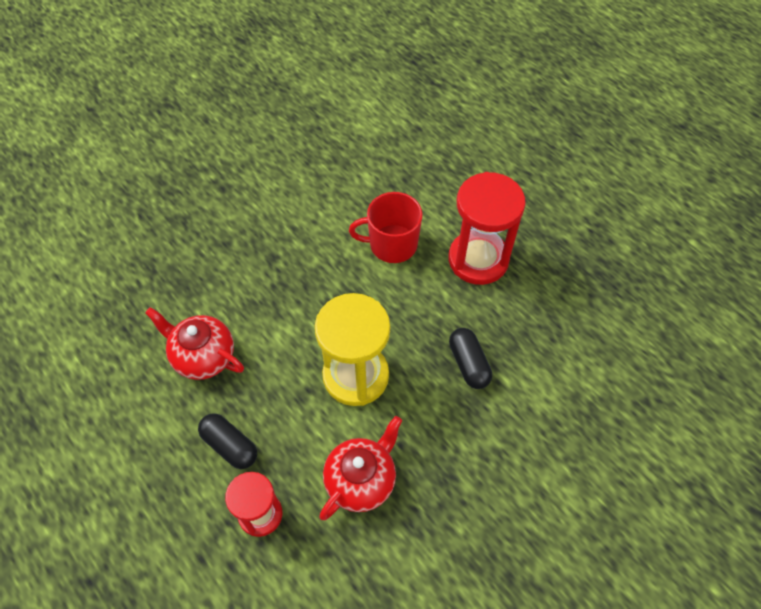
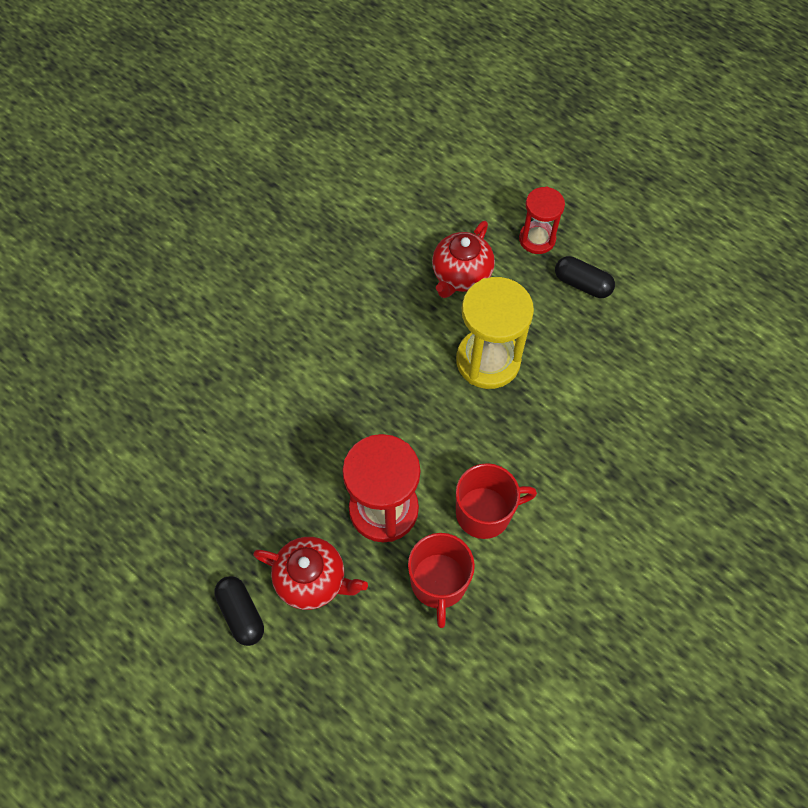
camera: 170 degrees right, 5 degrees up
(203, 356) = (640, 355): red teapot -> red teapot (312, 580)
(440, 202) = (439, 583): none -> red mug
(468, 364) = (381, 389): black capsule -> black capsule (241, 613)

